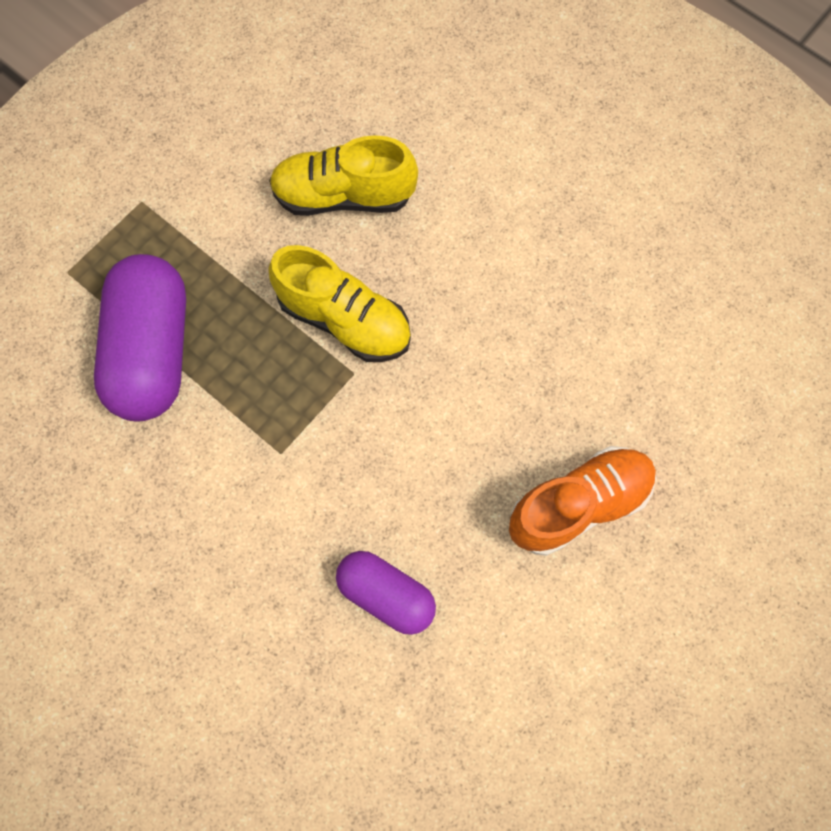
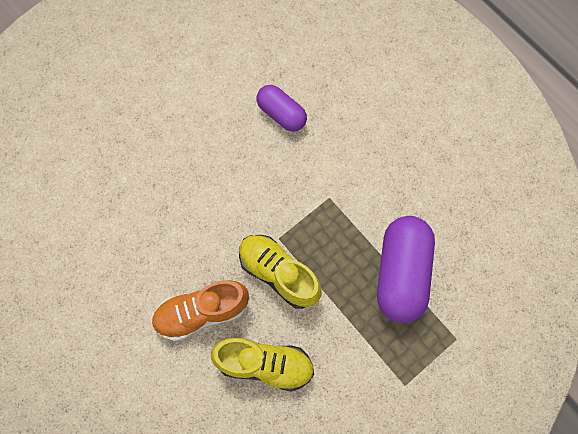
camera: 170 degrees left, 0 degrees up
(579, 504) = (166, 141): orange shoe -> orange shoe (201, 312)

